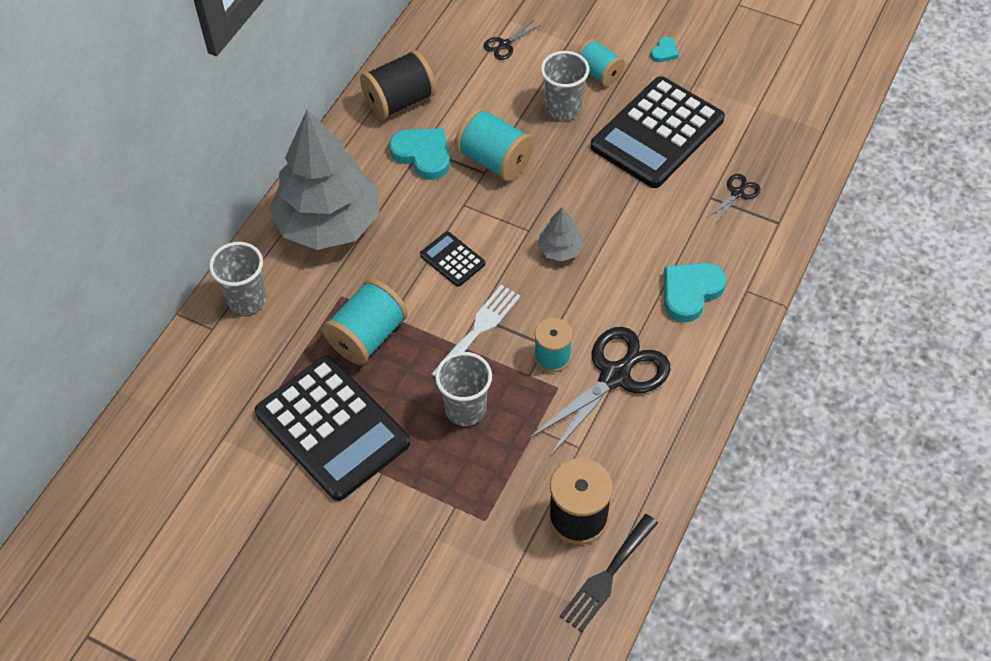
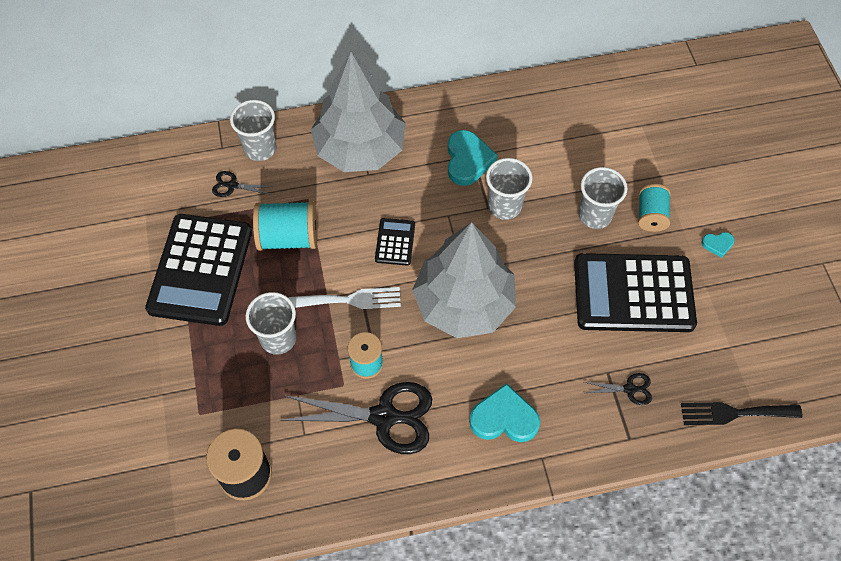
camera: 50 degrees right, 5 degrees up
(399, 101) = (500, 113): black spool -> none
(494, 160) = (504, 206): turquoise spool -> grey cup
(504, 45) = (615, 138): black scissors -> black scissors (232, 185)
(560, 250) = (464, 303): grey tree -> grey tree, size x2.43
(607, 576) = (211, 527): black fork -> black fork (734, 413)

